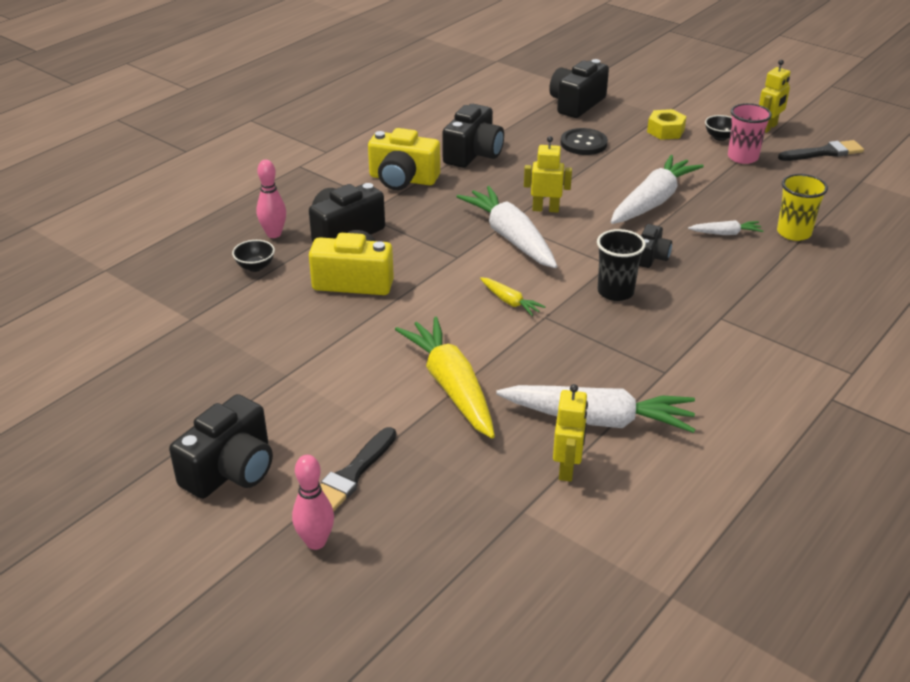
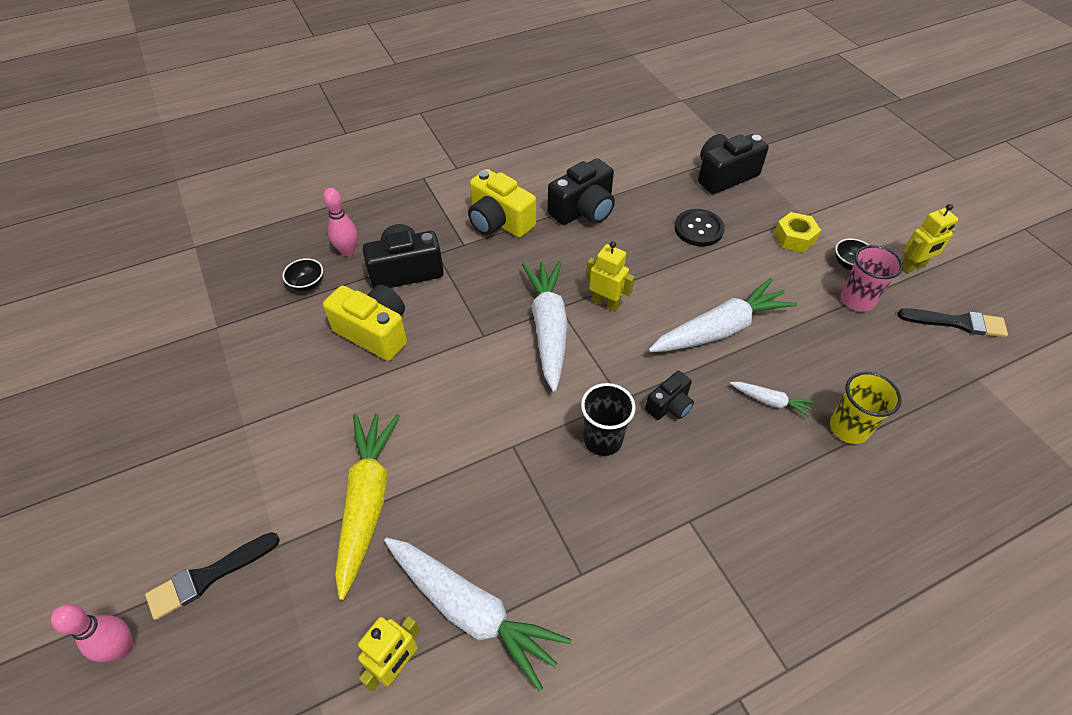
camera: 25 degrees right, 15 degrees up
(231, 470) = (122, 522): black camera -> none
(510, 302) = (493, 412): yellow carrot -> none

